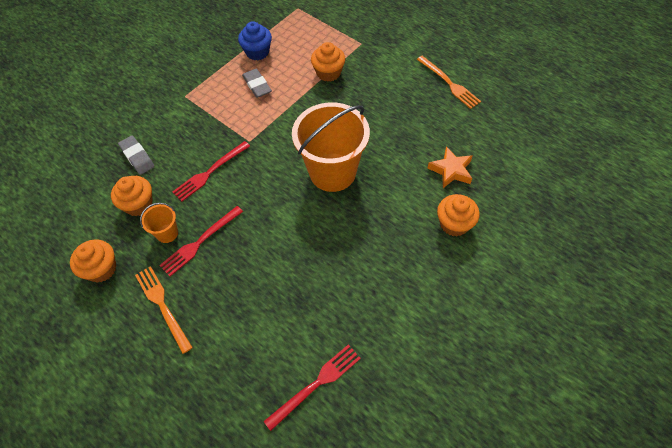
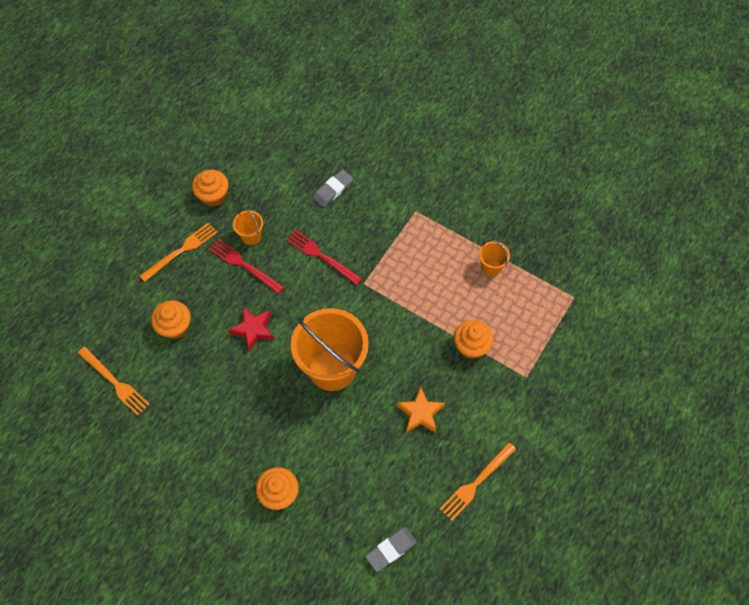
camera: 80 degrees right, 5 degrees up
(138, 204) = (280, 206): orange cupcake -> orange cupcake (175, 327)
(257, 52) = (491, 267): blue cupcake -> orange bucket
(257, 85) = (440, 276): grey eraser -> grey eraser (391, 549)
(278, 236) = (253, 329): none -> red star
(316, 384) = (115, 382): red fork -> orange fork
(451, 170) = (346, 488): orange star -> orange star (420, 413)

